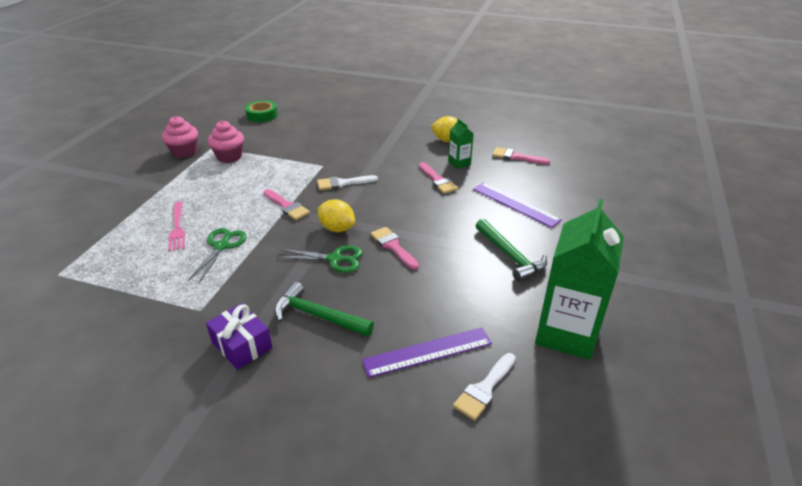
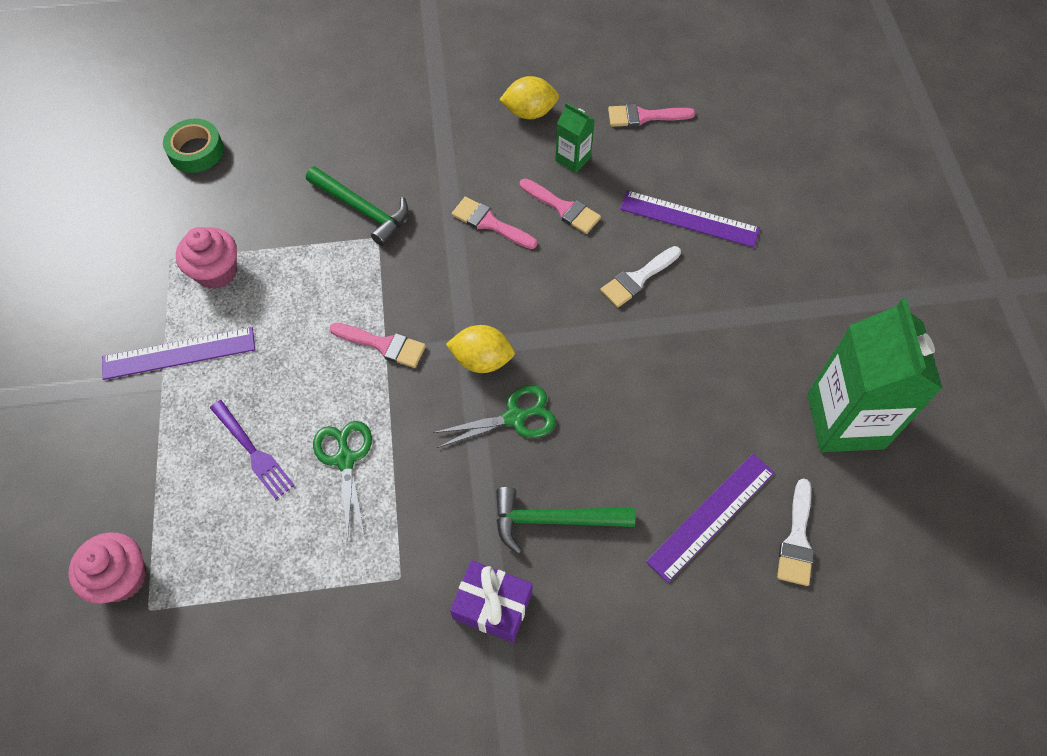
camera: 25 degrees left, 25 degrees up
(177, 228) = (253, 452): pink fork -> purple fork
(181, 180) = (179, 353): none -> purple ruler
(184, 152) = (132, 288): pink cupcake -> pink cupcake (122, 577)
(343, 183) = (432, 265): white brush -> white brush (637, 279)
(393, 246) = (576, 363): pink brush -> pink brush (489, 223)
(510, 256) = (728, 320): green hammer -> green hammer (362, 209)

